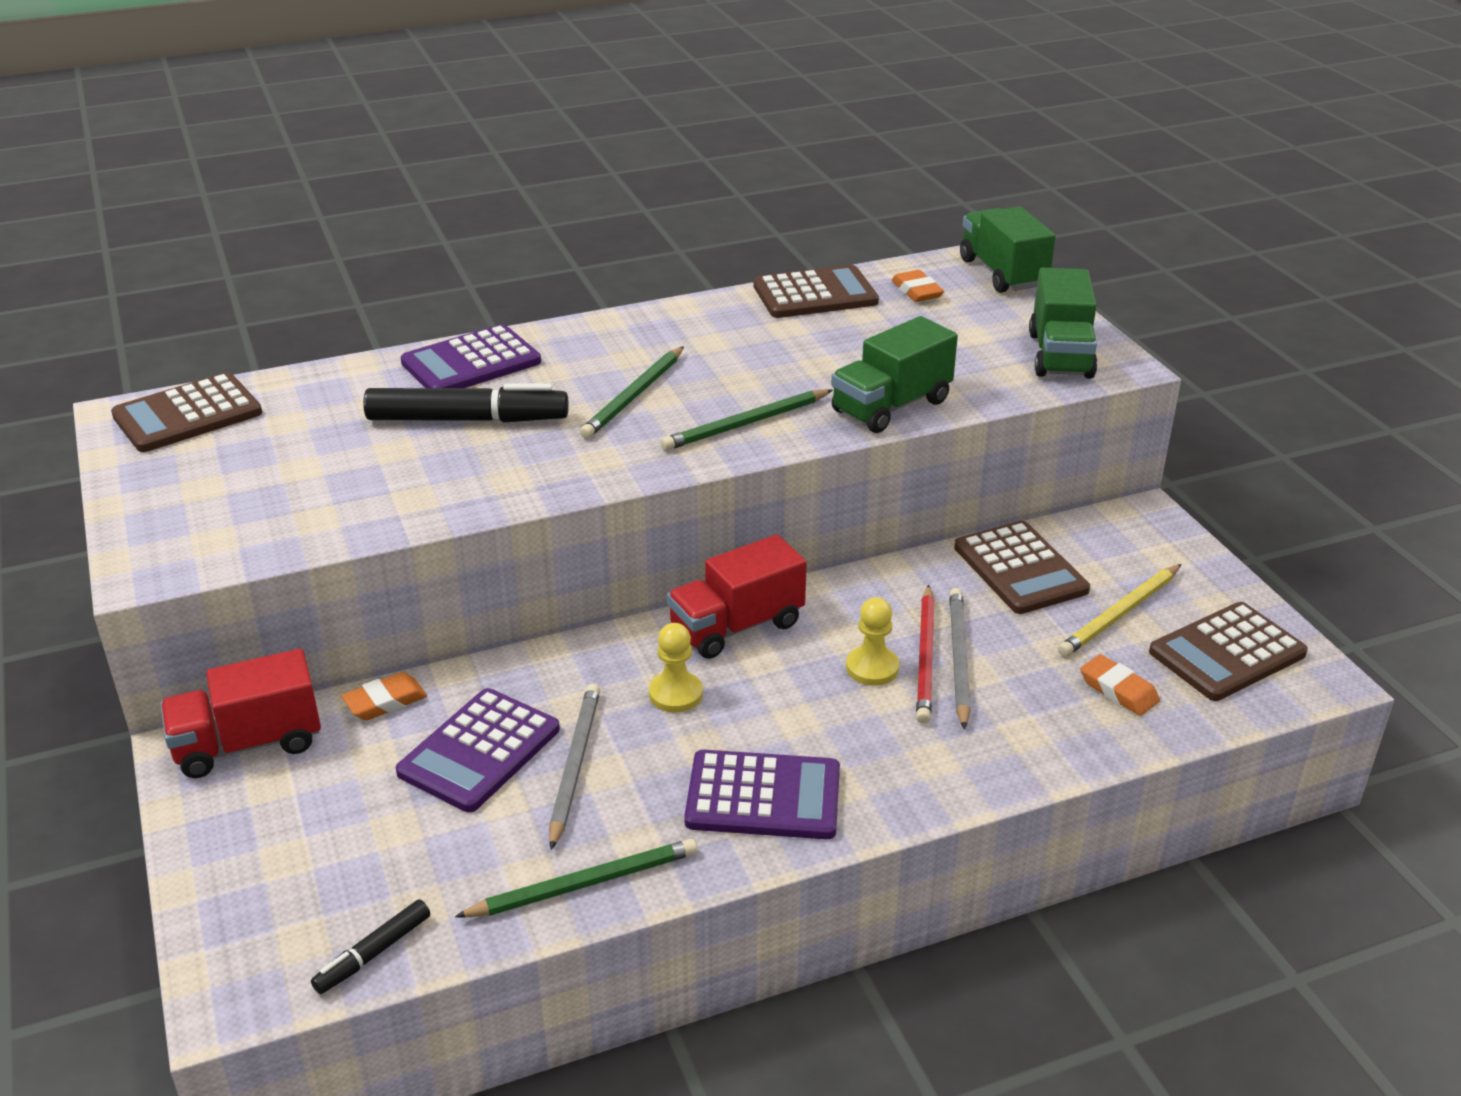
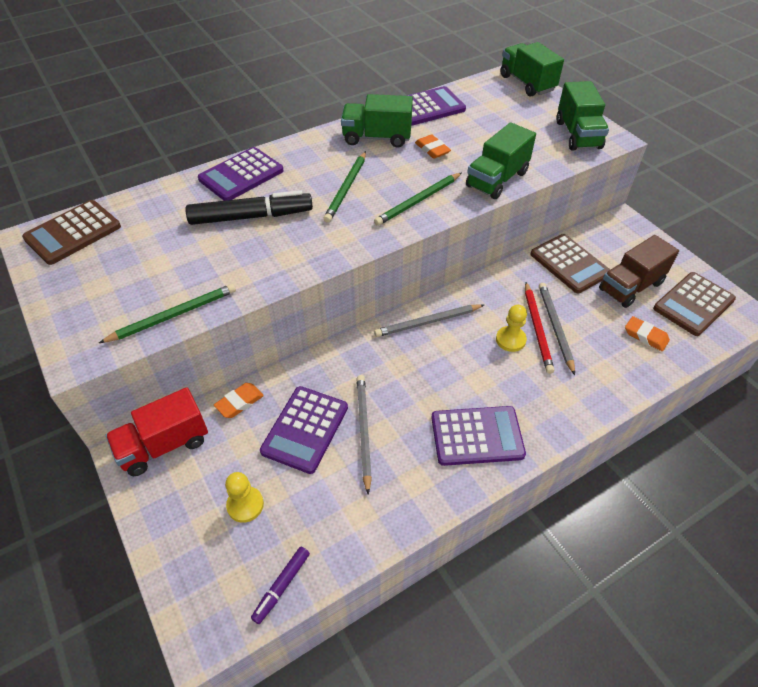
camera: 10 degrees left, 15 degrees up
(373, 953) = (281, 586): black marker -> purple marker
(584, 884) = (393, 514): green pencil -> green pencil (173, 315)
(675, 694) = (407, 373): yellow pawn -> yellow pawn (245, 505)
(711, 330) = (377, 138): none -> green truck
(736, 626) = (428, 322): red truck -> grey pencil
(815, 294) = (428, 107): brown calculator -> purple calculator
(917, 291) = (484, 99): orange eraser -> orange eraser (432, 149)
(1120, 614) = (631, 286): yellow pencil -> brown truck

